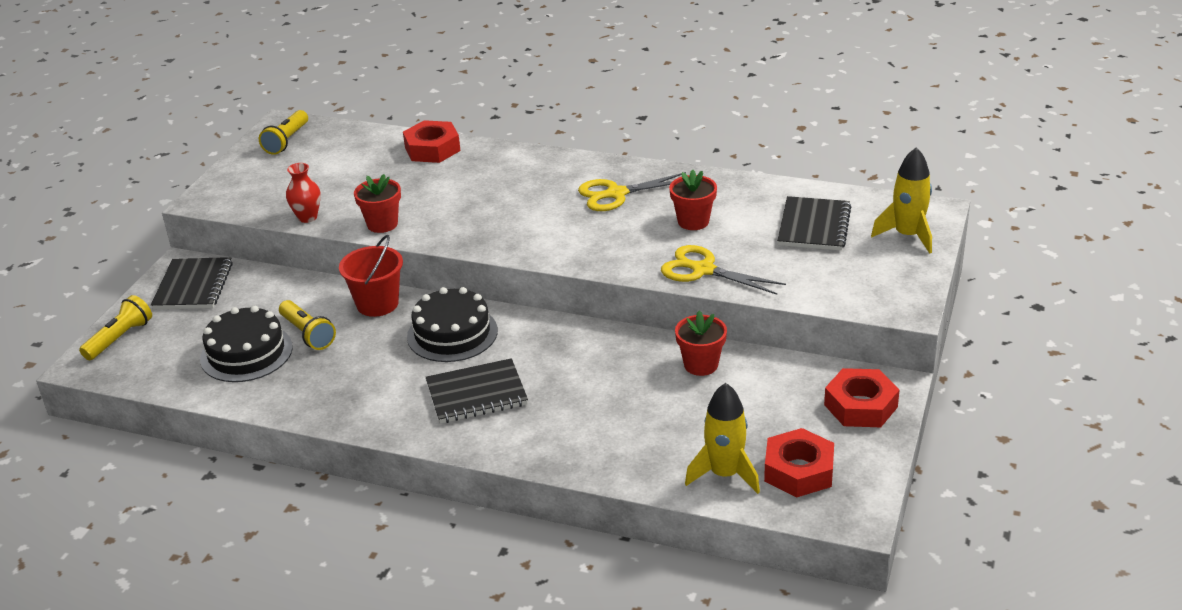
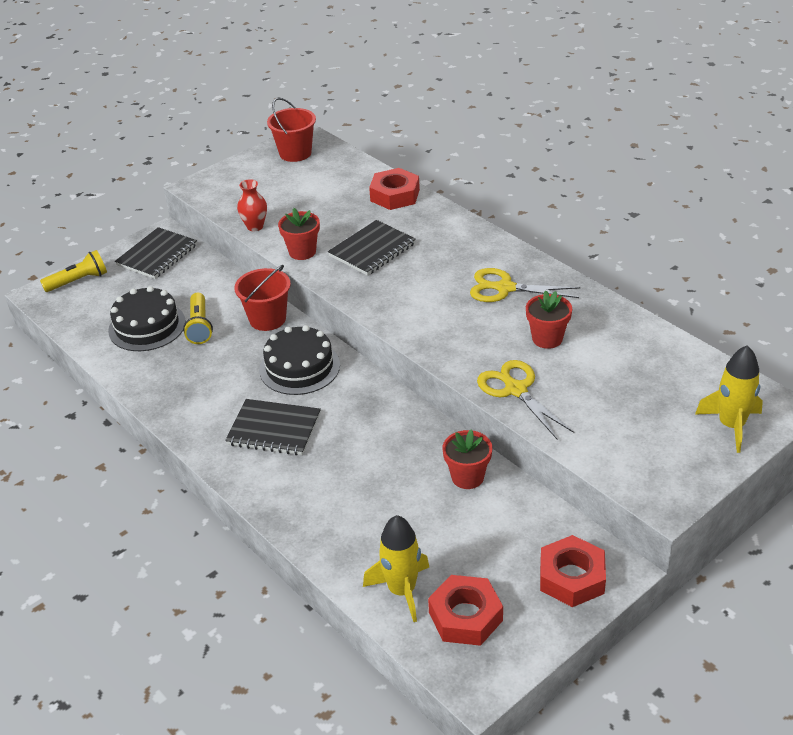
camera: 30 degrees right, 5 degrees up
(287, 141) = (295, 153): yellow flashlight -> red bucket
(814, 226) = (650, 383): black notebook -> black notebook (372, 250)

